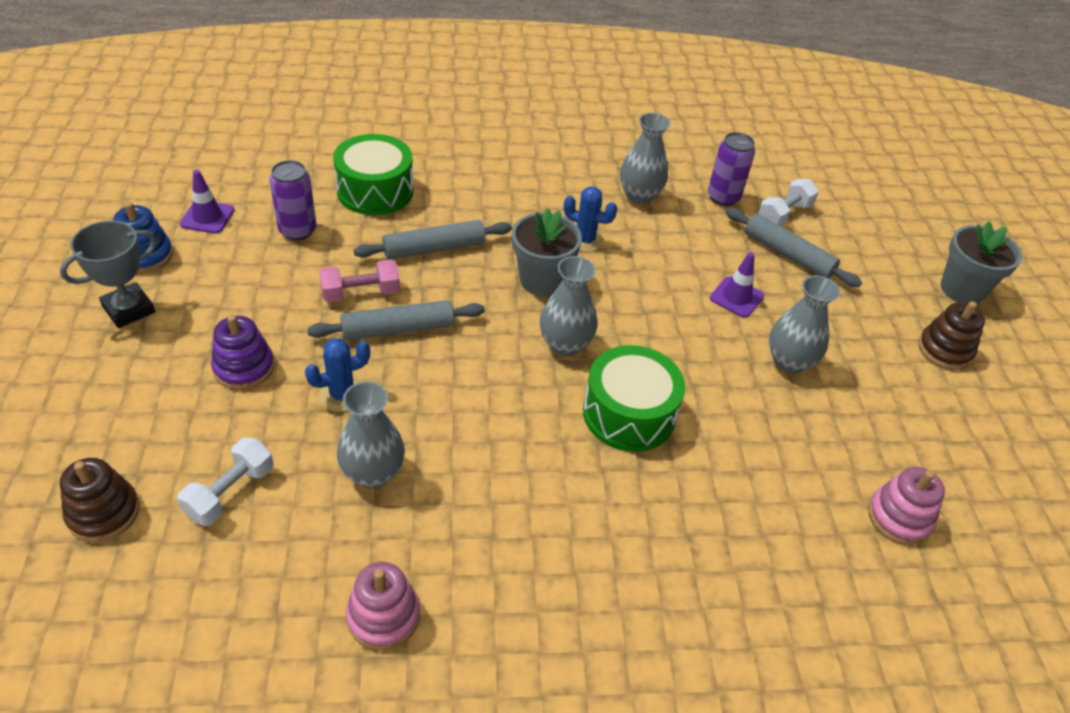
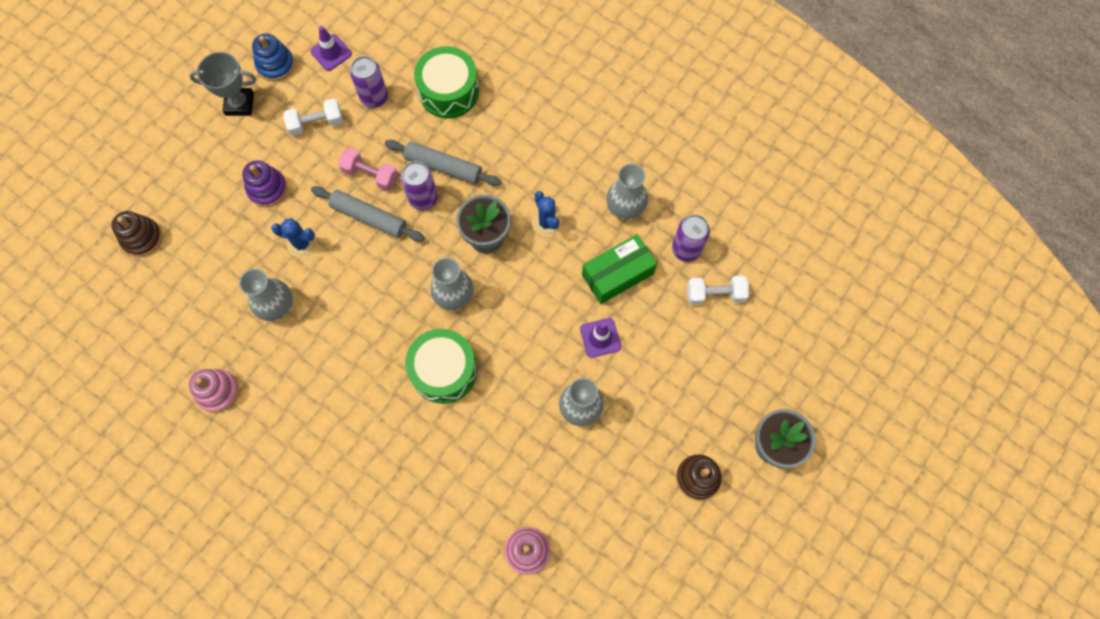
camera: 45 degrees right, 25 degrees up
(230, 492) = (203, 268): white dumbbell -> white dumbbell (316, 123)
(441, 283) = (423, 198): none -> purple can
(691, 243) = (617, 274): none -> green box
(788, 254) = (677, 329): grey rolling pin -> none

